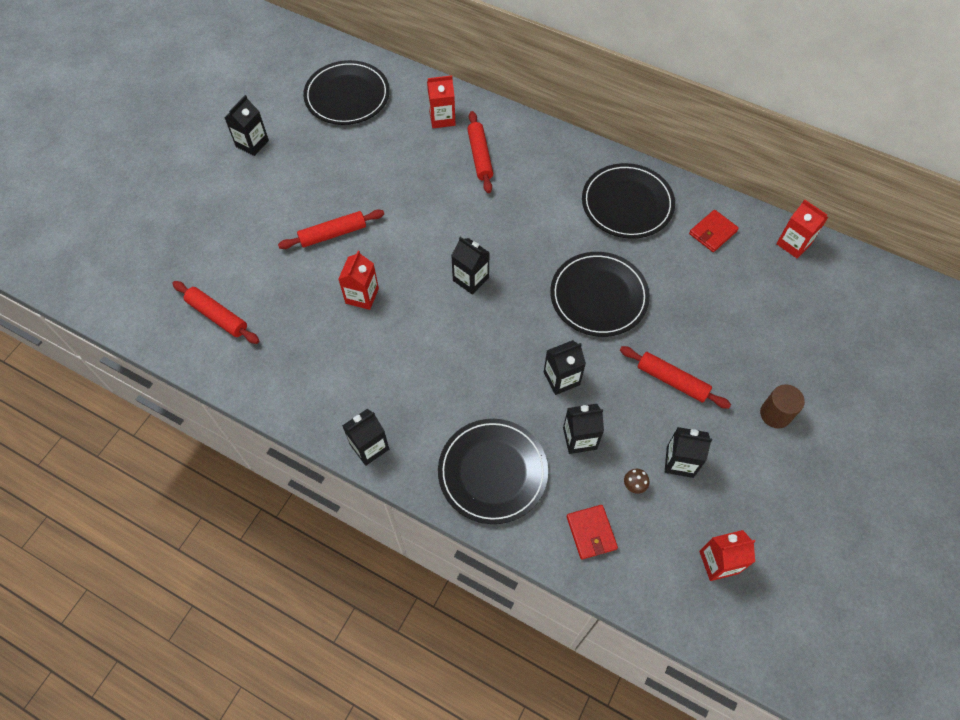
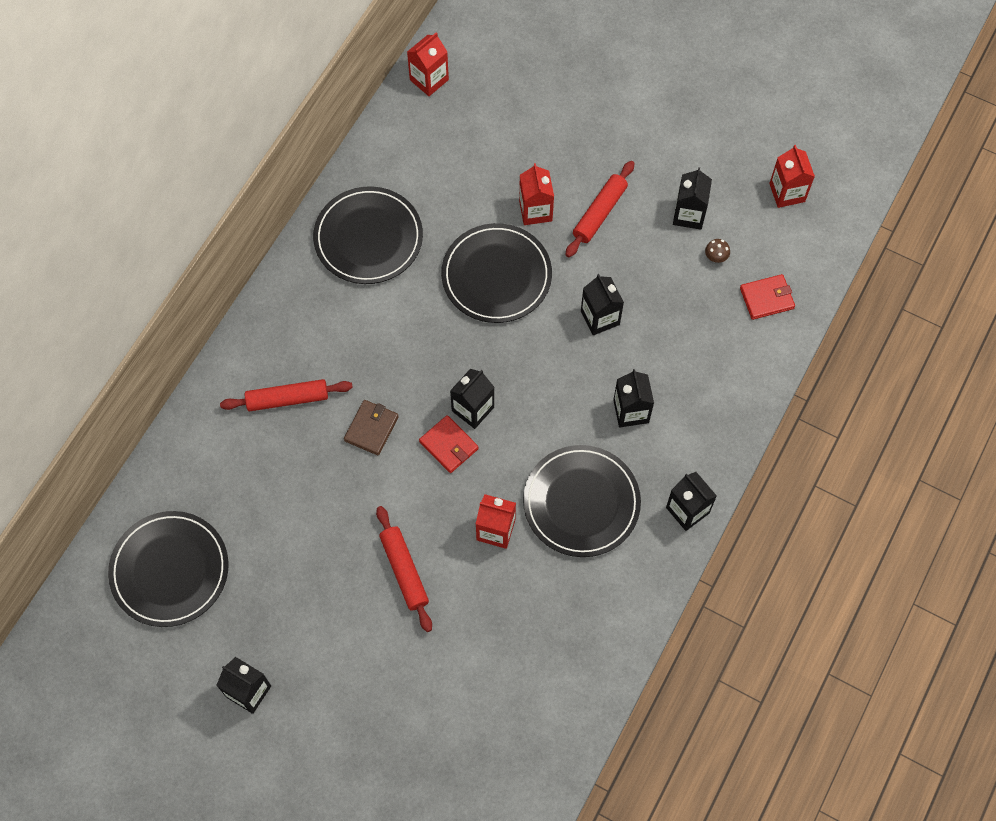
camera: 90 degrees left, 5 degrees up
(217, 316) = (525, 699): red rolling pin -> none
(442, 118) = (220, 445): red carton -> red carton (535, 211)
(454, 210) = (371, 428): none -> brown wallet
(492, 472) = (709, 387): black plate -> black plate (581, 502)
(579, 438) = (668, 303): black carton -> black carton (631, 411)
(713, 232) = (412, 155): red wallet -> red wallet (449, 445)
(775, 414) = (634, 126): brown cylinder -> none

